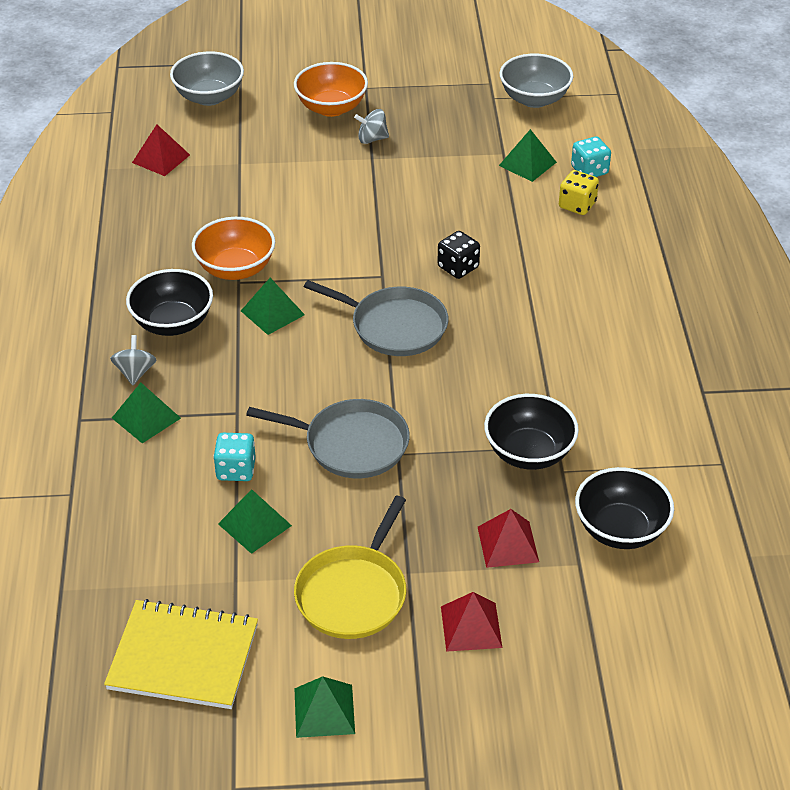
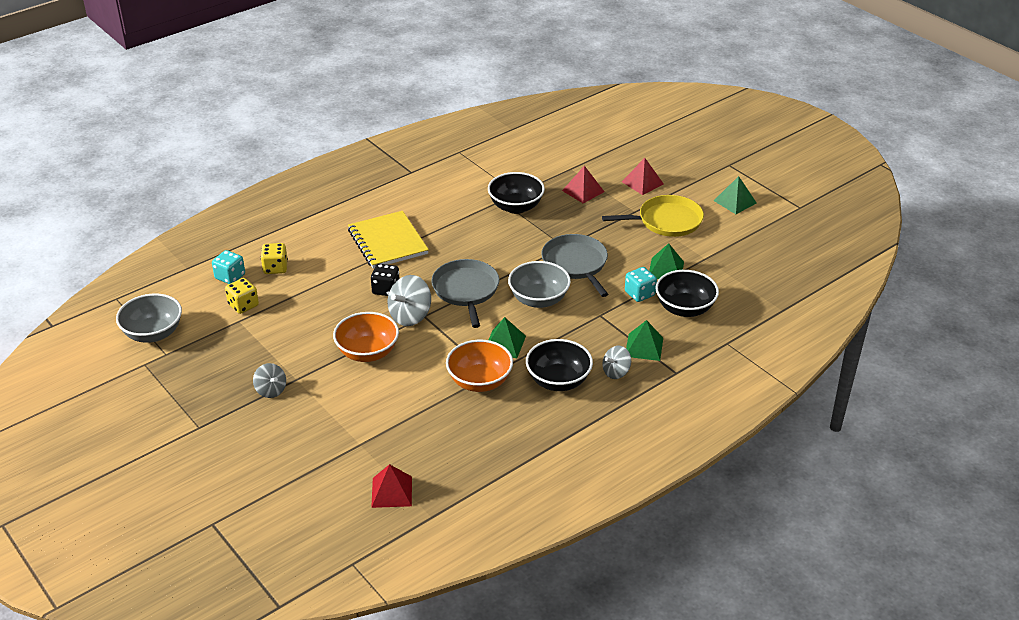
camera: 125 degrees left, 5 degrees down
(183, 657) = (763, 252): yellow notebook -> yellow notebook (388, 242)
(209, 97) = (282, 513): grey bowl -> grey bowl (538, 299)
(331, 108) = (244, 432): orange bowl -> orange bowl (367, 352)
(392, 266) = (410, 316): none -> grey spinning top
(527, 163) = (243, 305): green pyramid -> yellow dice
(620, 529) = (536, 165): black bowl -> black bowl (684, 309)

